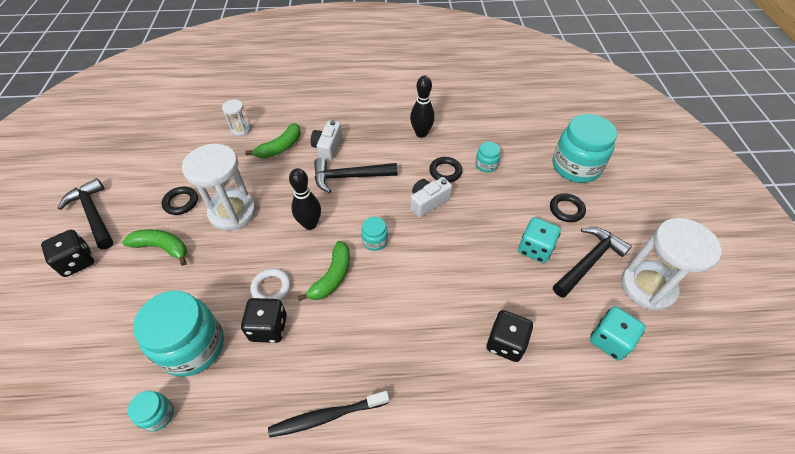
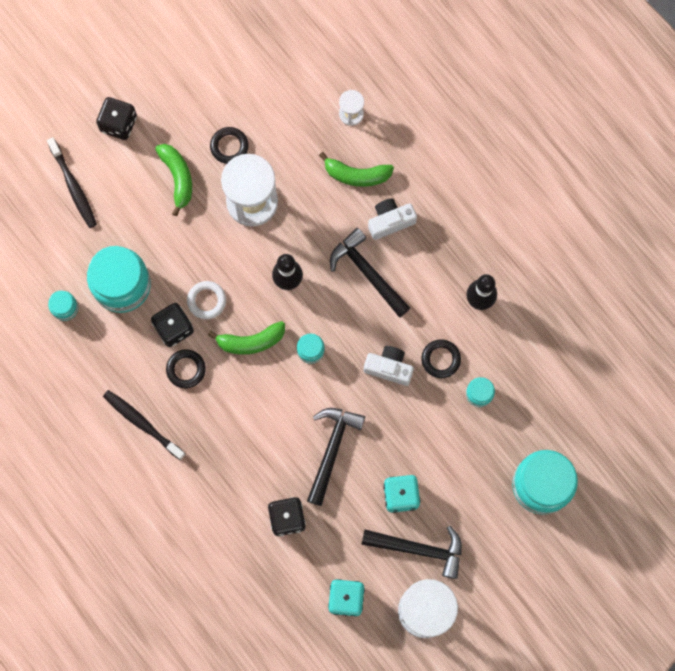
camera: 55 degrees right, 25 degrees up
(76, 329) = (73, 186): none -> black toothbrush
(93, 214) = (165, 85): black hammer -> black hammer (332, 450)
(566, 209) = (471, 502): black ring -> black ring (186, 369)

